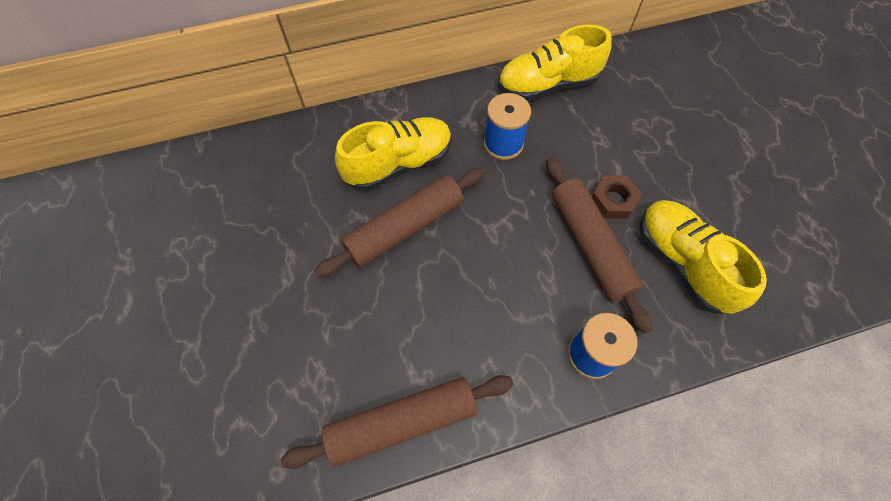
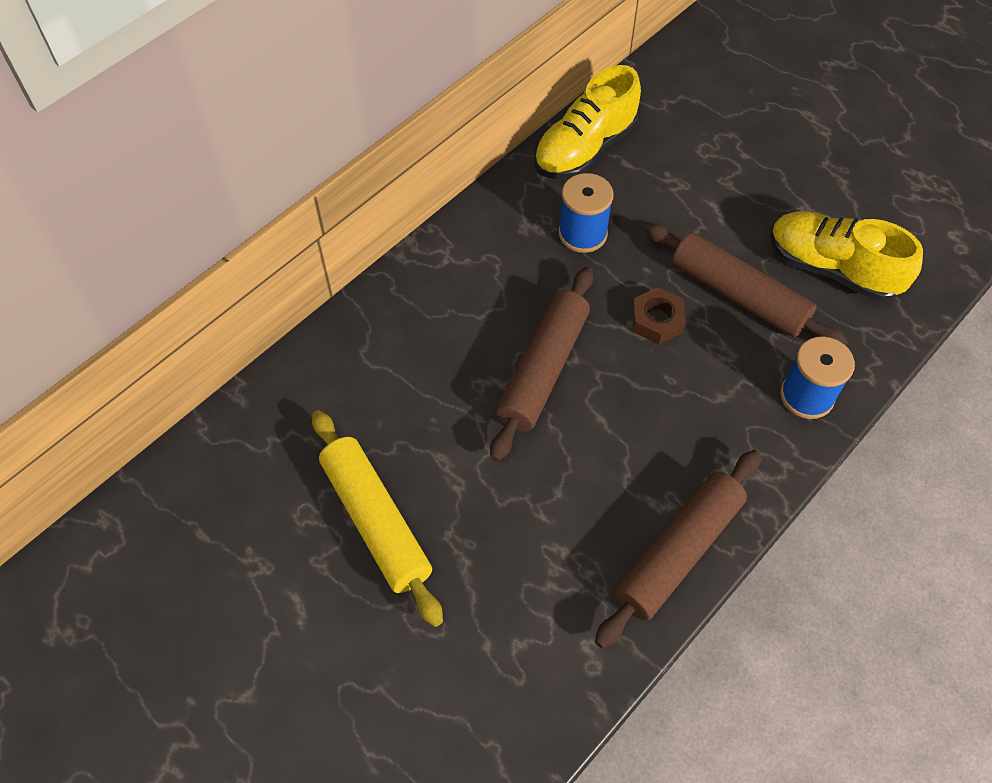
camera: 30 degrees left, 5 degrees down
(216, 275) = (376, 521): none -> yellow rolling pin
(399, 164) = (487, 307): yellow shoe -> none
(613, 200) = (730, 240): brown nut -> brown nut (657, 320)

